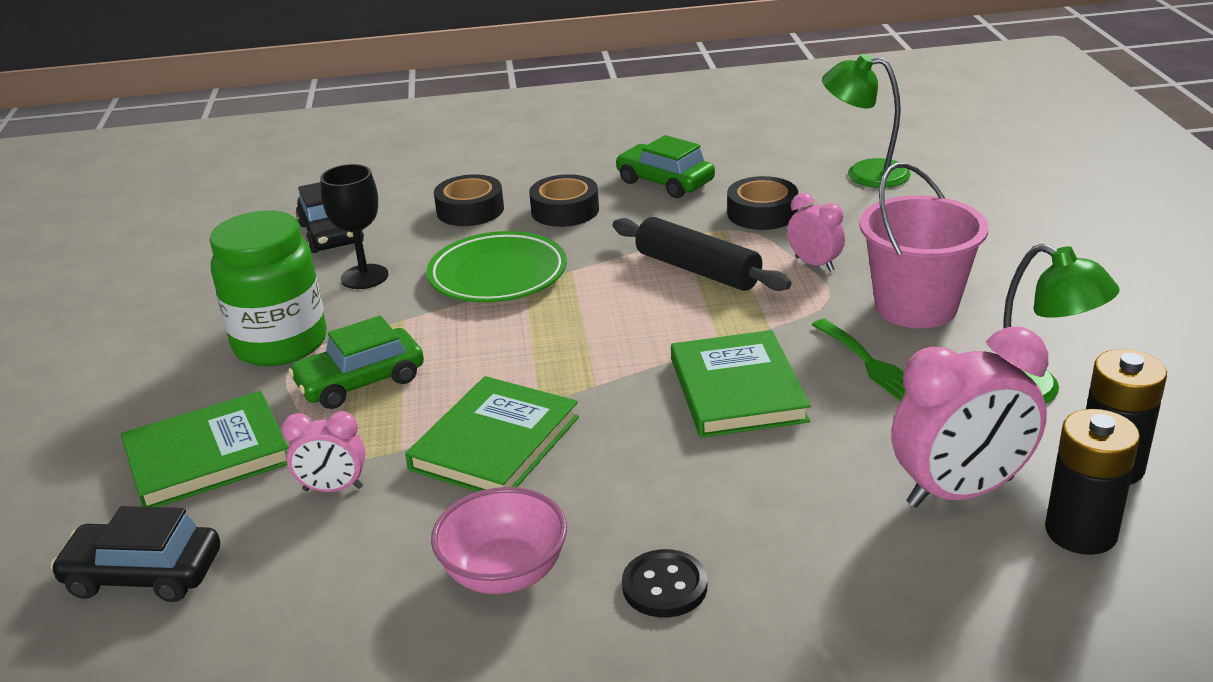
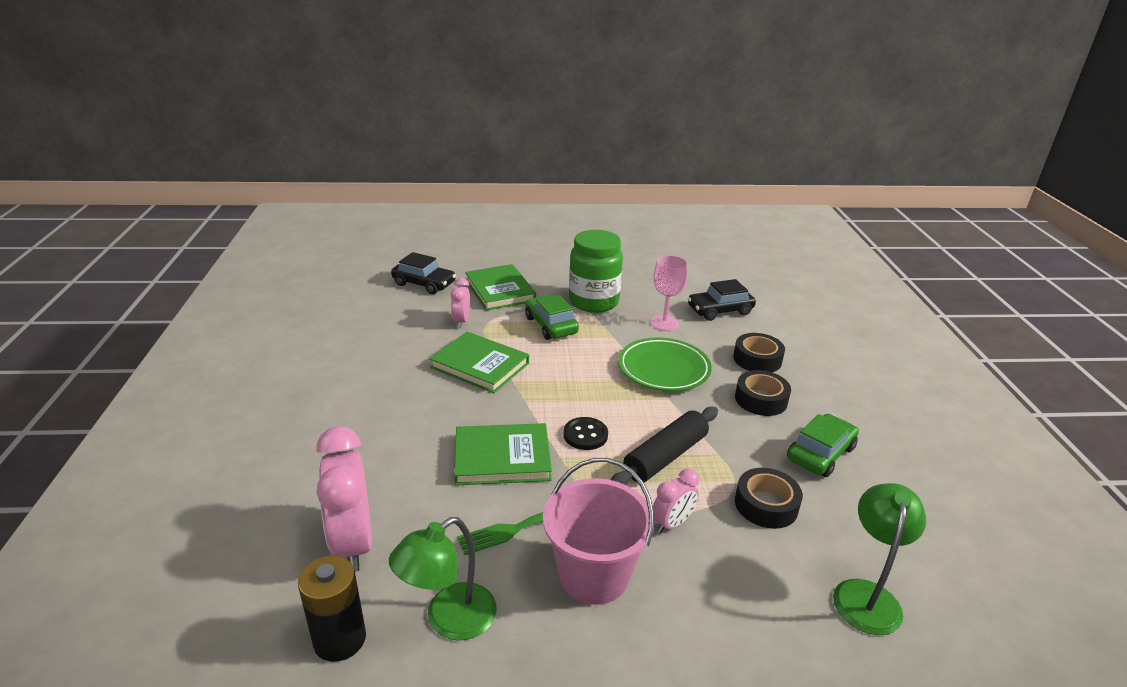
camera: 90 degrees right, 0 degrees up
(143, 574) = (424, 284): black car -> black car turned 105 degrees clockwise
(364, 277) = (664, 323): black goblet -> pink goblet
(504, 573) = (376, 366): pink bowl -> none
(664, 586) = (339, 412): black button -> black button (585, 435)
(1081, 532) = (284, 596): black battery -> none

